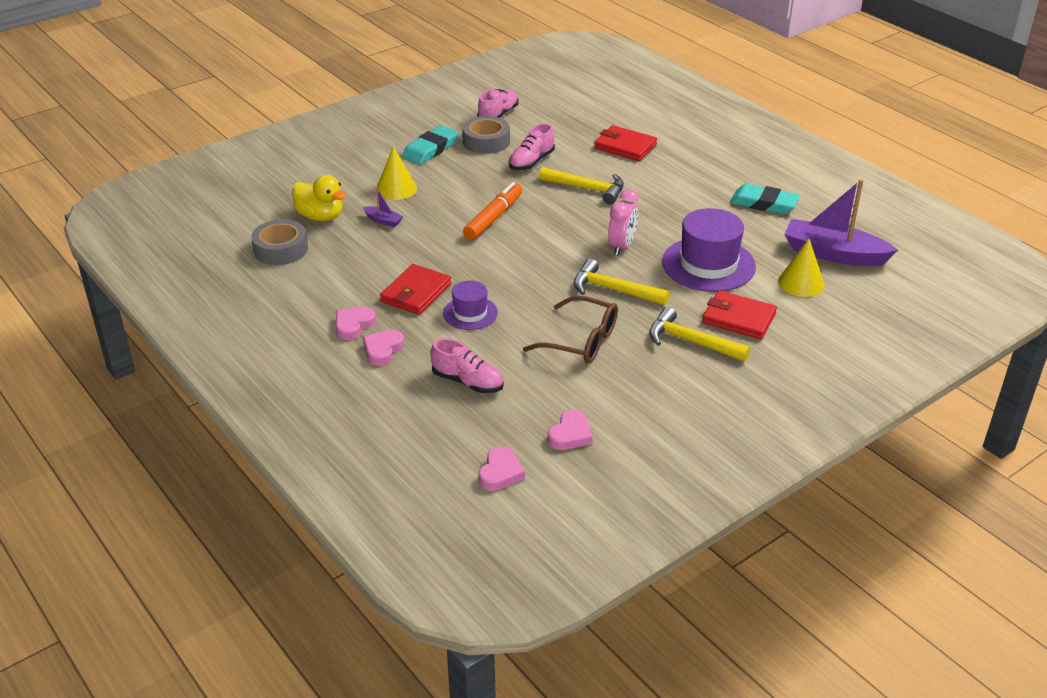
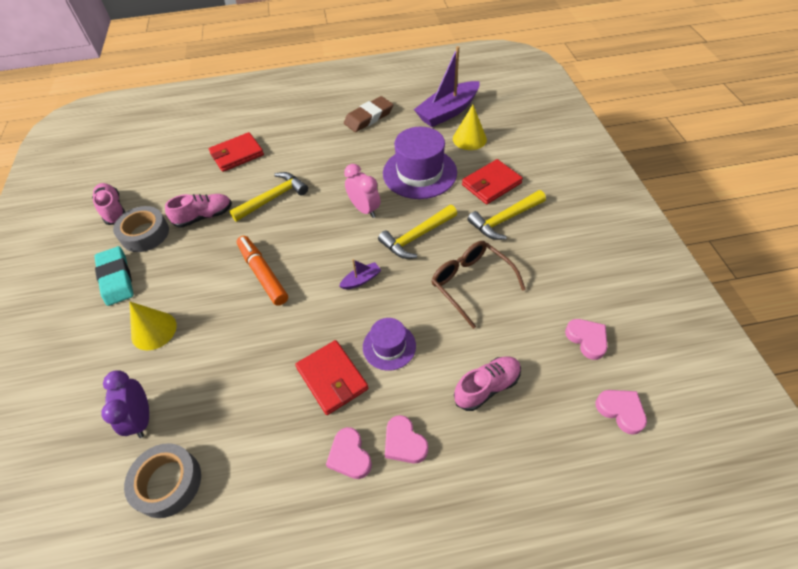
camera: 60 degrees left, 15 degrees up
(320, 216) = (141, 418): yellow duck -> purple clock
(383, 221) = (197, 362): purple boat -> purple boat (361, 280)
(531, 162) = (204, 216): pink shoe -> pink shoe turned 90 degrees counterclockwise
(581, 341) = (470, 283): brown glasses -> brown glasses turned 90 degrees counterclockwise
(764, 203) = (369, 117): turquoise eraser -> brown eraser

